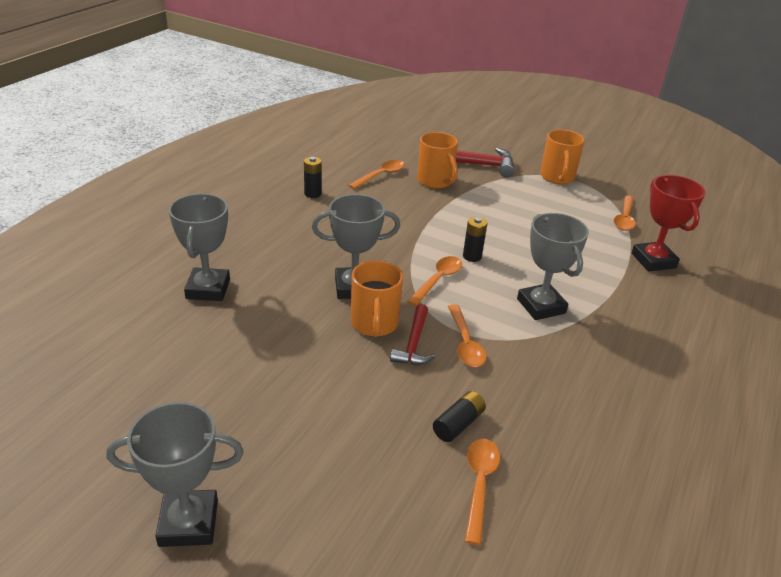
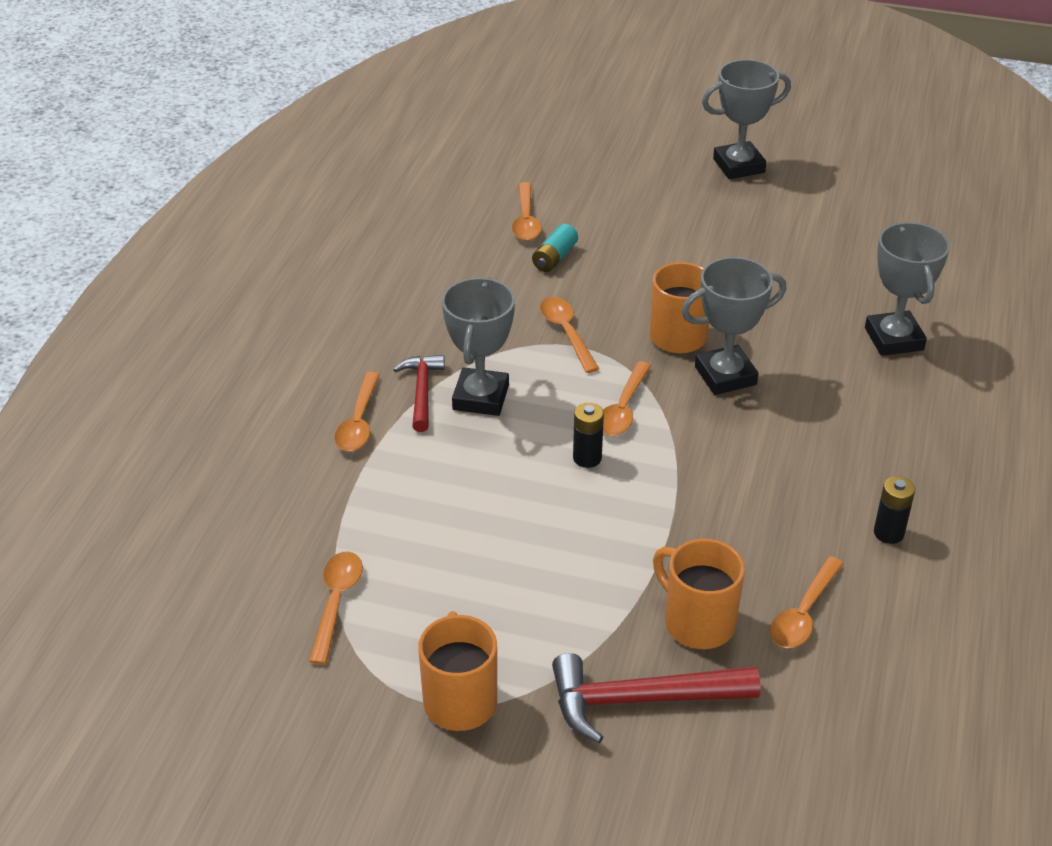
camera: 170 degrees right, 5 degrees up
(414, 343) = (624, 322): red hammer -> red hammer (422, 391)
(458, 424) = (554, 258): black battery -> turquoise battery
(541, 306) = (480, 397): grey trophy -> grey trophy turned 45 degrees clockwise
(631, 306) = (359, 422): none -> orange spoon
(653, 260) = (307, 511): red trophy -> none

